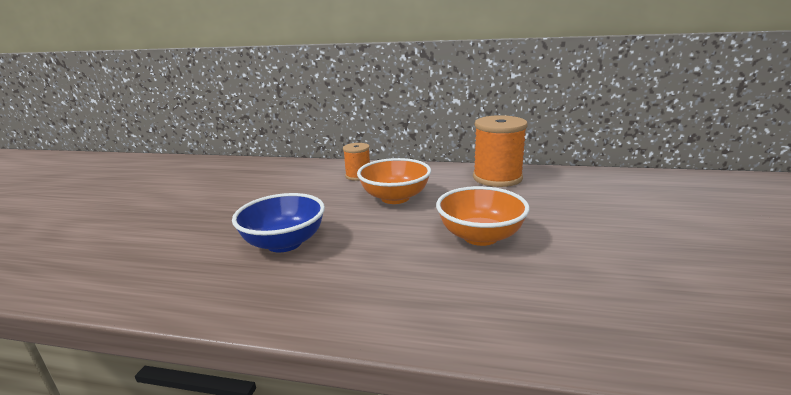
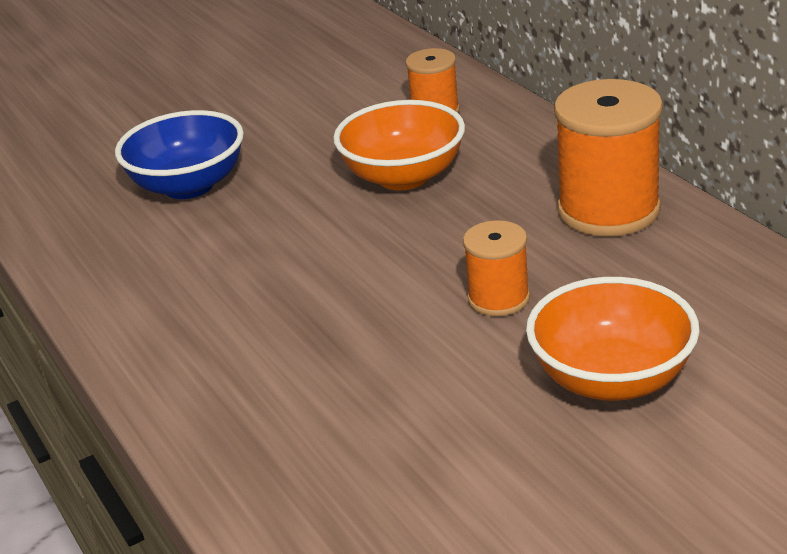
camera: 50 degrees right, 10 degrees up
(480, 236) = (376, 290): orange bowl -> orange bowl (612, 379)
(532, 216) = (498, 298): none -> orange spool

